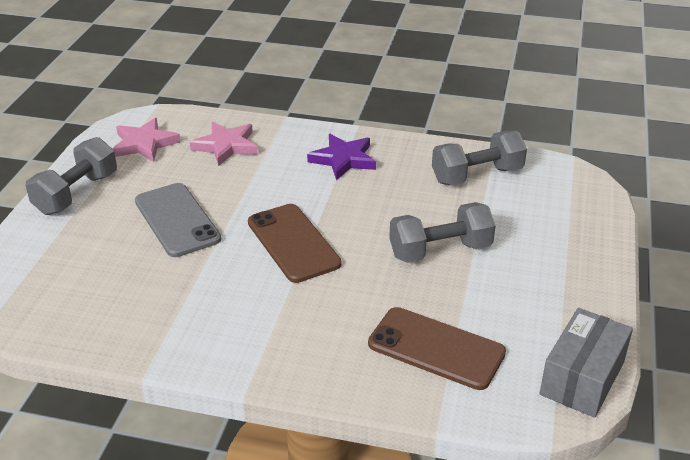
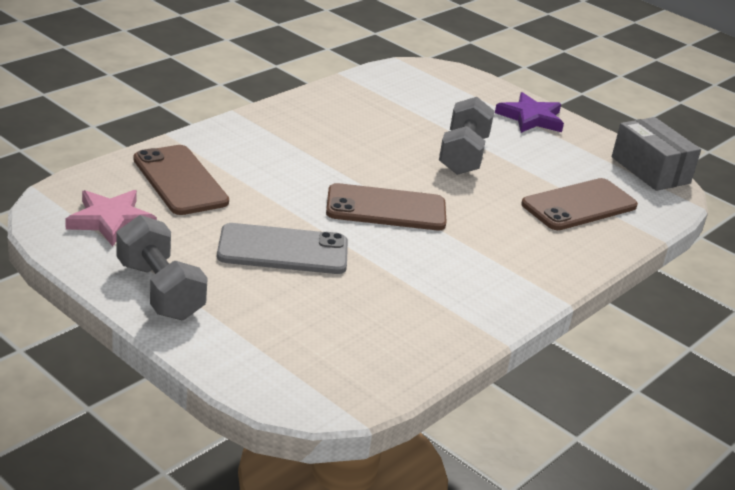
camera: 65 degrees left, 5 degrees down
(226, 146) = (180, 181): pink star -> brown phone
(343, 159) = (281, 138): purple star -> purple star (531, 118)
(477, 175) = (377, 99): grey dumbbell -> none

